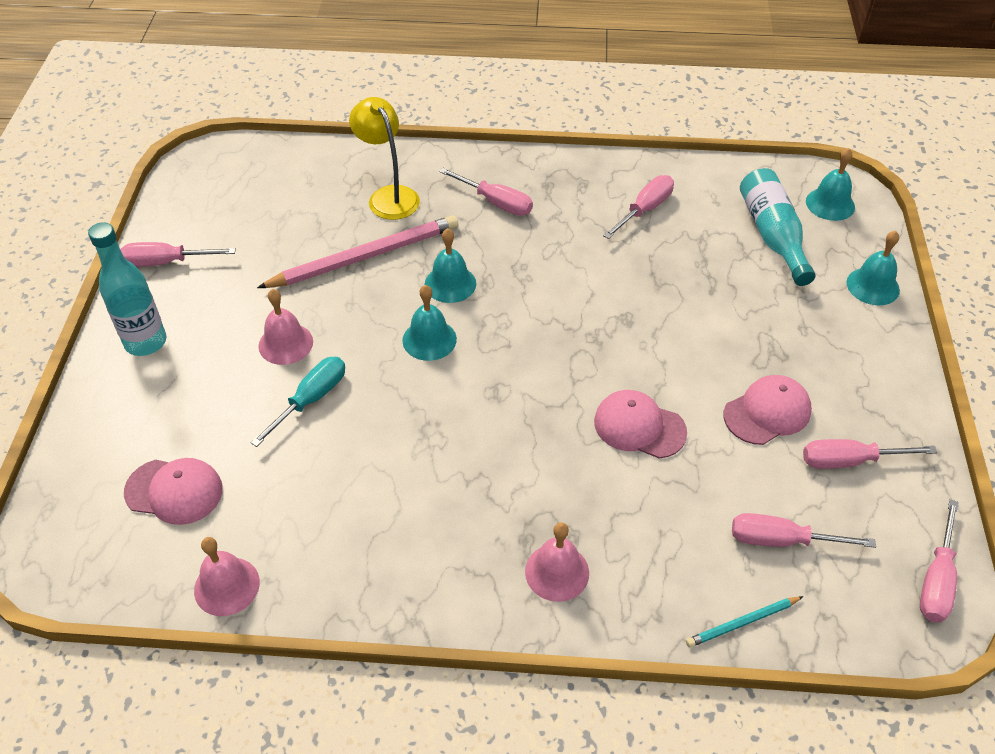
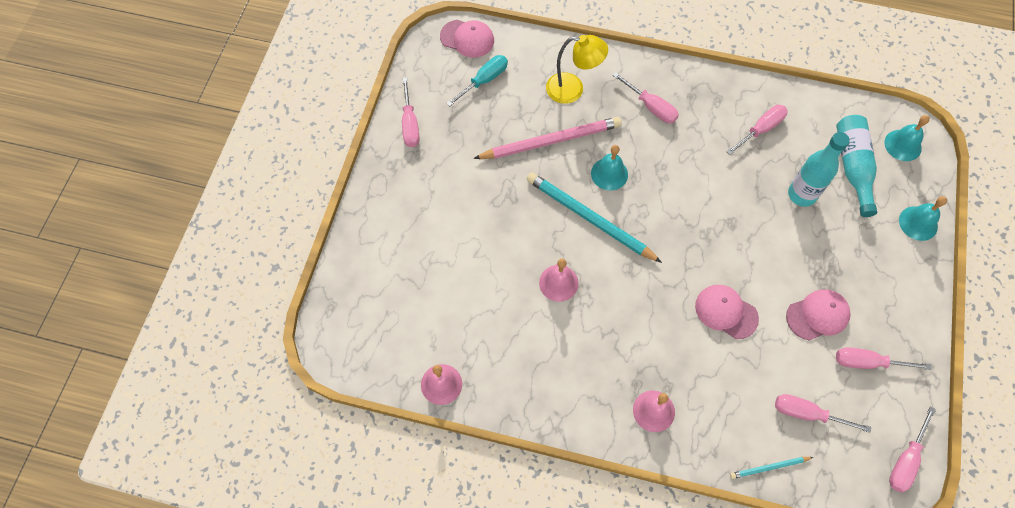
camera: 10 degrees right, 15 degrees up
(145, 342) = (395, 190): turquoise bottle -> turquoise bottle (802, 194)
(165, 262) = (410, 125): pink screwdriver -> pink screwdriver turned 105 degrees counterclockwise
(174, 491) = (410, 310): pink cap -> pink cap (467, 39)
(285, 343) = (490, 206): pink bell -> pink bell (558, 283)
(311, 399) = (504, 254): turquoise screwdriver -> turquoise screwdriver (484, 80)
(389, 196) = (573, 89): yellow lamp -> yellow lamp turned 120 degrees clockwise
(429, 339) = (589, 218): turquoise bell -> turquoise pencil

